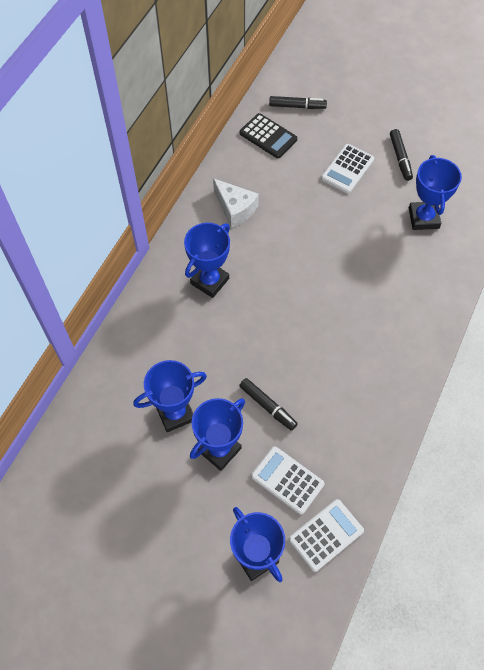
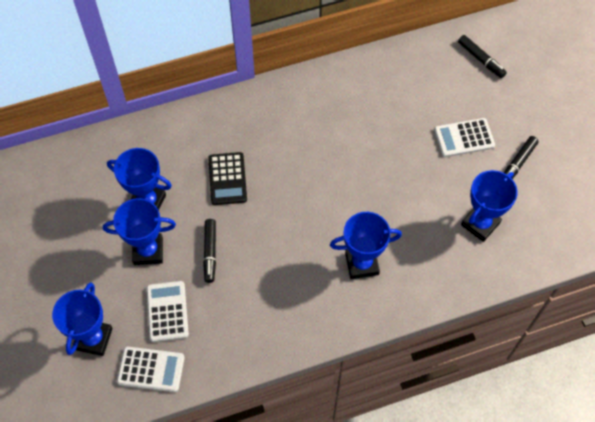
camera: 45 degrees right, 0 degrees up
(209, 281) = (268, 134): blue trophy -> blue trophy (361, 264)
(235, 209) = (344, 99): white cheese -> none
(268, 136) = (431, 65): black calculator -> black calculator (227, 179)

